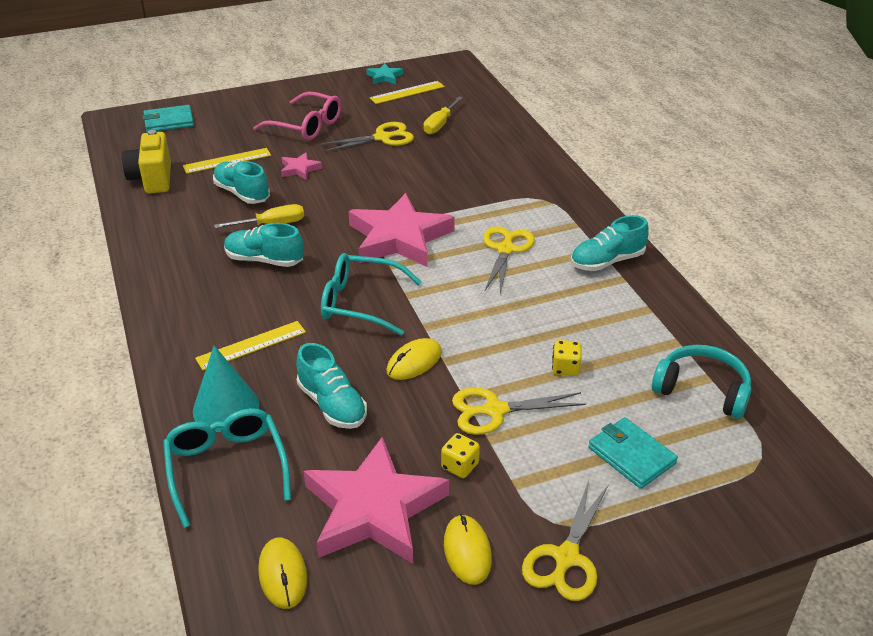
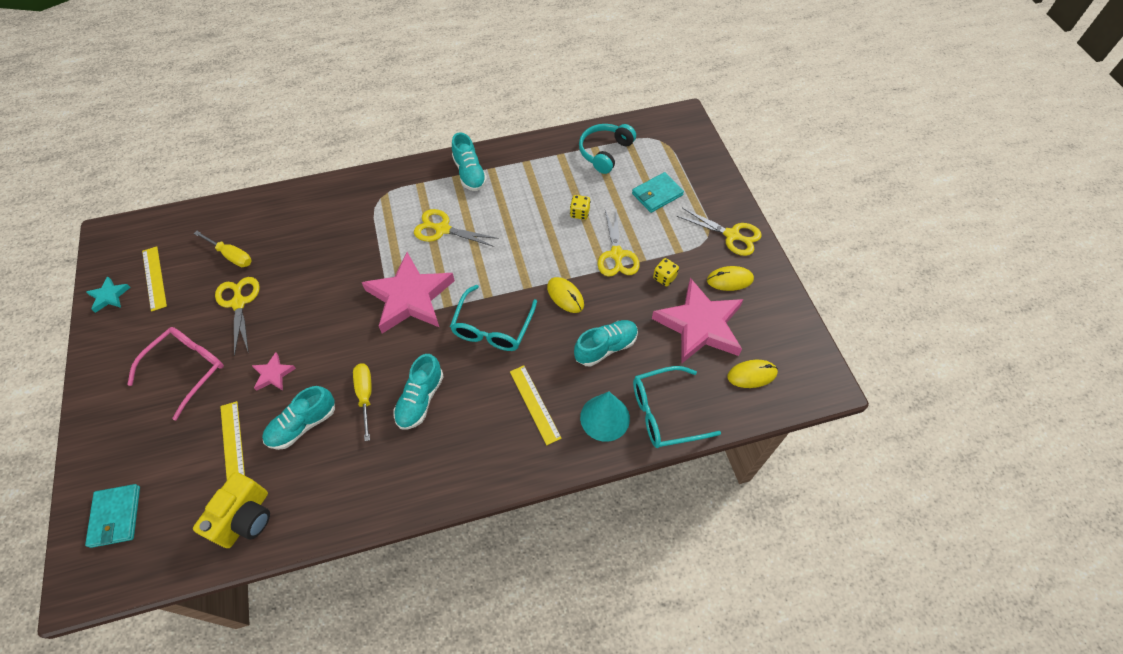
camera: 85 degrees left, 20 degrees up
(152, 179) = (246, 518): yellow camera -> yellow camera turned 60 degrees counterclockwise

